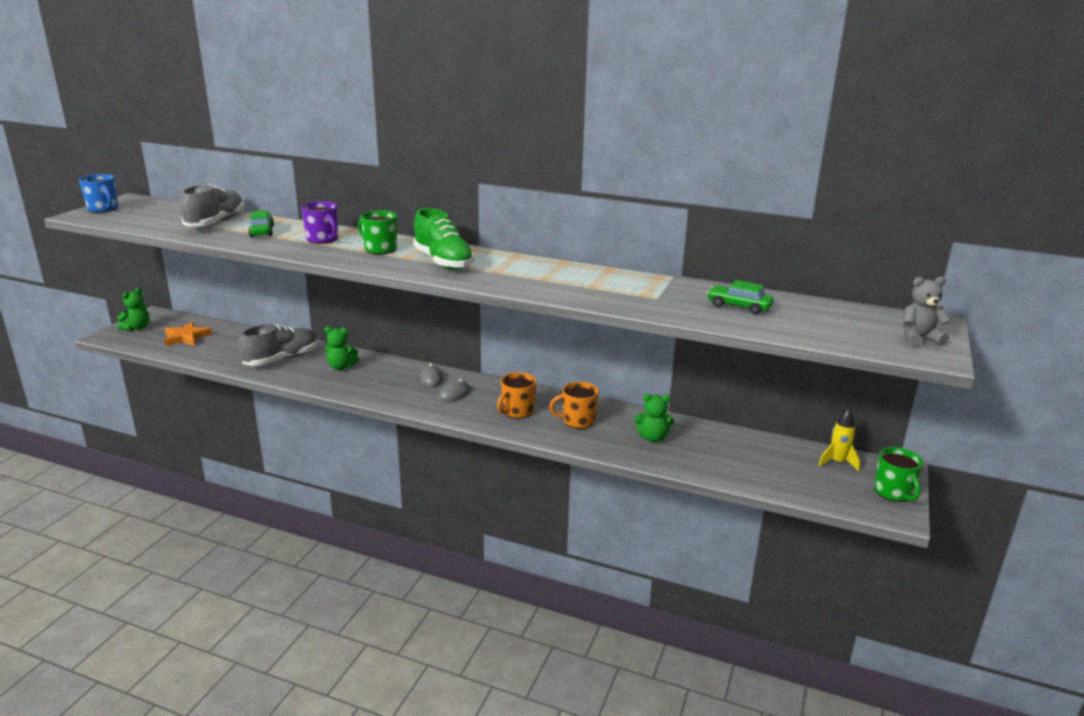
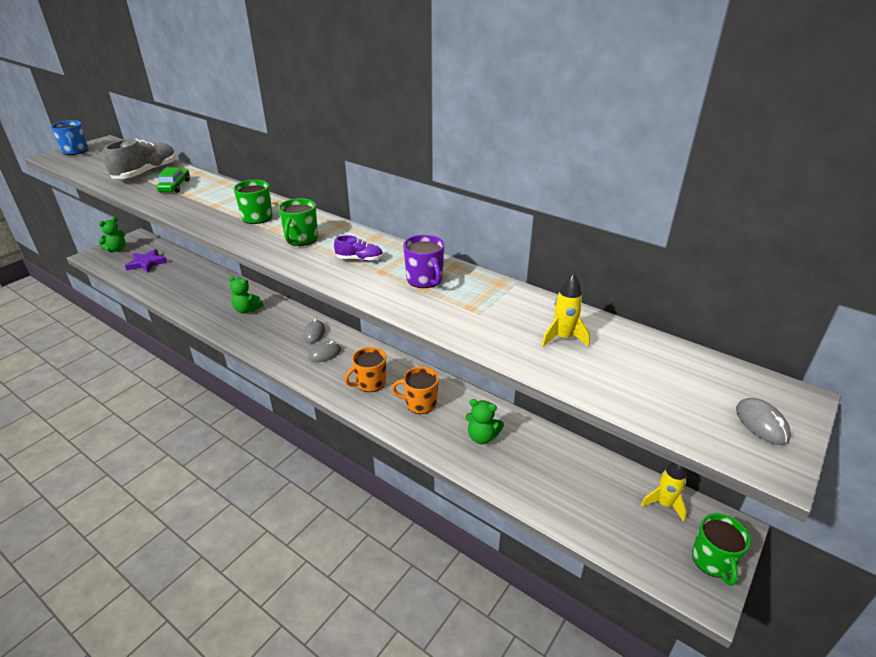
camera: 15 degrees right, 10 degrees up
(186, 337) = (146, 263): orange star -> purple star
(281, 359) = (205, 295): grey shoe -> none
(323, 239) = (217, 200): purple mug -> purple mug (425, 280)
(443, 262) = (301, 239): green shoe -> green mug
(515, 271) = (359, 259): none -> purple shoe
(739, 306) = (563, 338): green car -> yellow rocket
(919, 338) = (761, 424): grey teddy bear -> grey mouse

